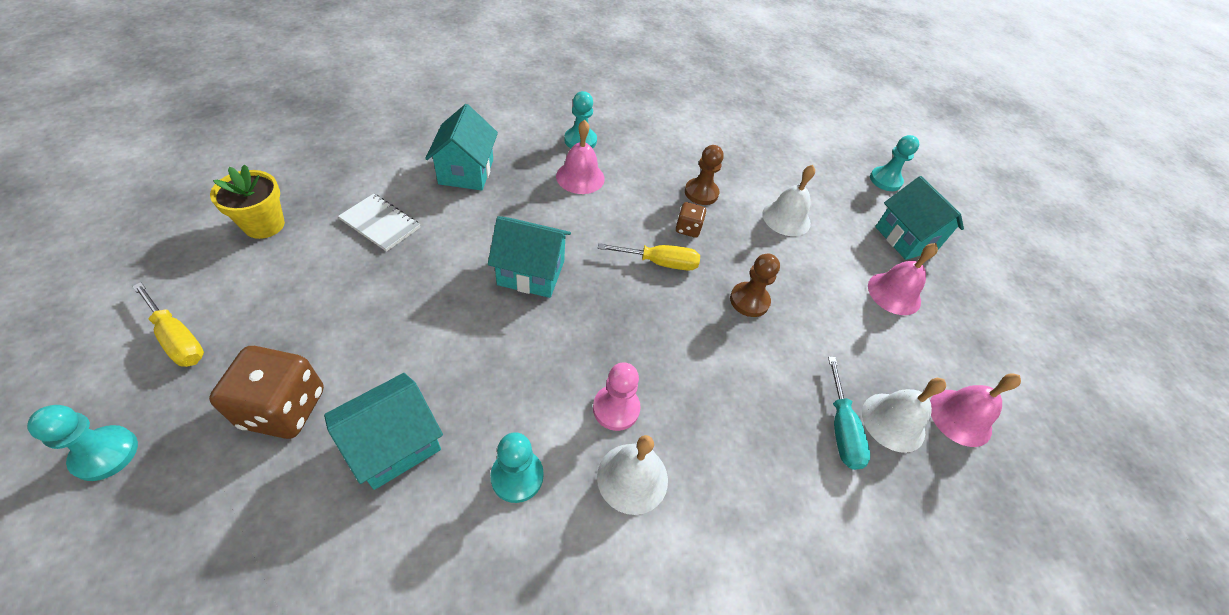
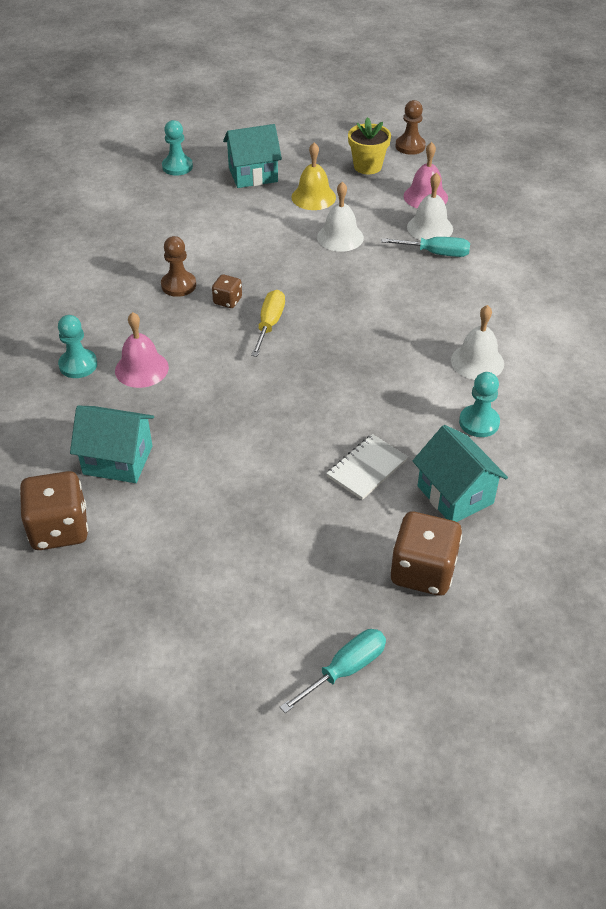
camera: 75 degrees left, 5 degrees down
(105, 454) = (470, 689): turquoise pawn -> none
(178, 339) = (345, 669): yellow screwdriver -> turquoise screwdriver
(264, 225) = (185, 631): yellow flower pot -> yellow flower pot (367, 166)
(380, 223) = (195, 527): white notebook -> white notebook (367, 468)
(392, 147) = (59, 529): none -> brown dice
(531, 273) = (275, 410): turquoise house -> none
(616, 408) = (421, 365): pink pawn -> none
(749, 300) = (317, 277): brown pawn -> brown pawn (410, 146)
(786, 218) = (220, 237): white bell -> white bell (340, 237)
(894, 293) = (313, 197): pink bell -> yellow bell

